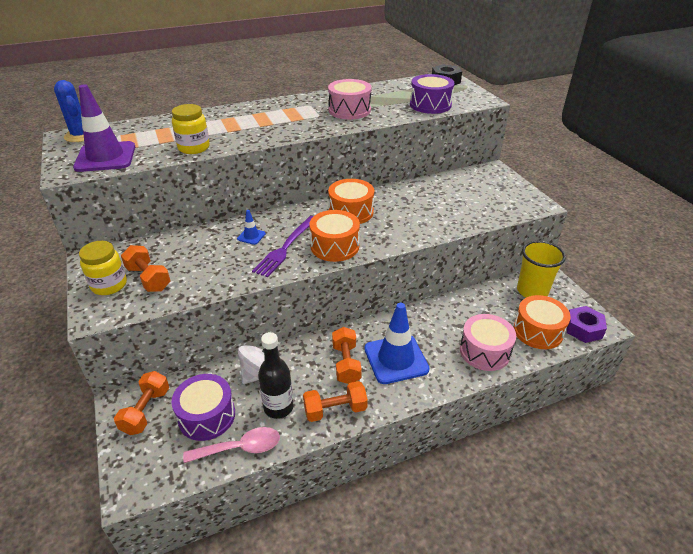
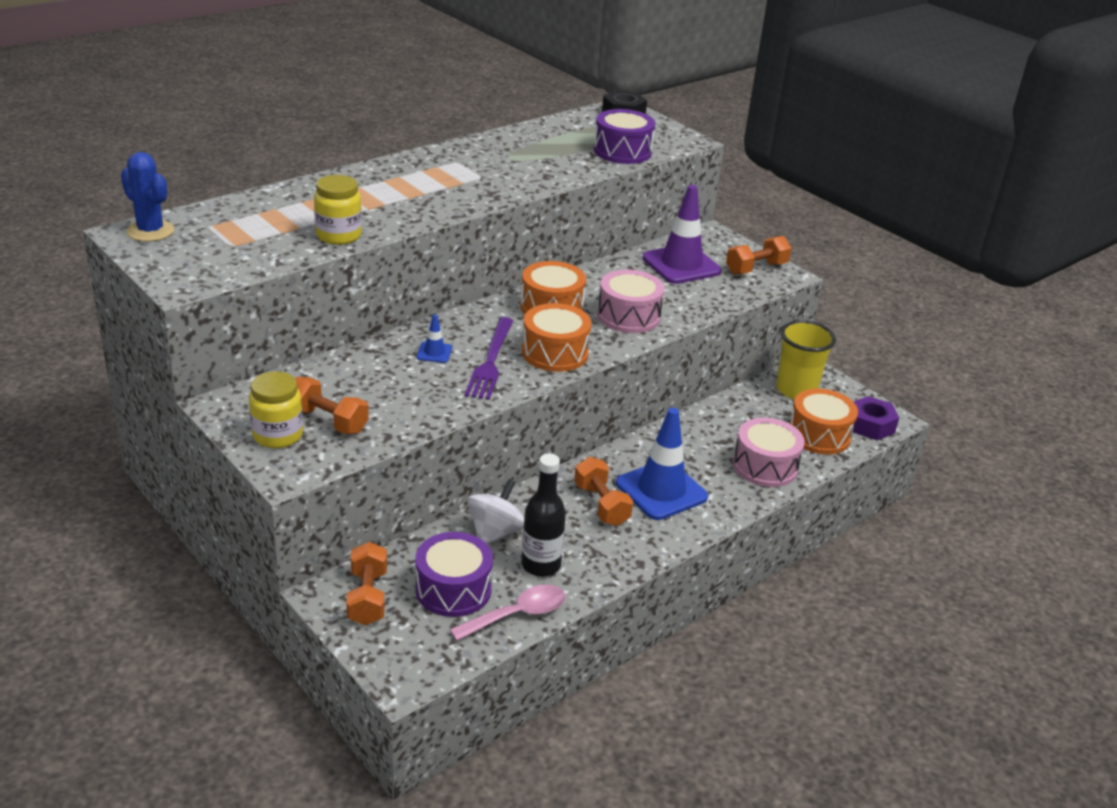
camera: 20 degrees left, 5 degrees down
(105, 157) = (220, 259): purple traffic cone -> purple traffic cone (681, 265)
(335, 410) = (613, 556): orange dumbbell -> orange dumbbell (756, 268)
(349, 110) = (518, 166): pink drum -> pink drum (628, 316)

